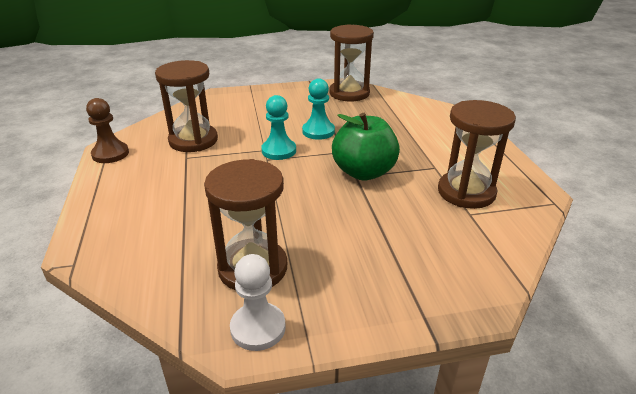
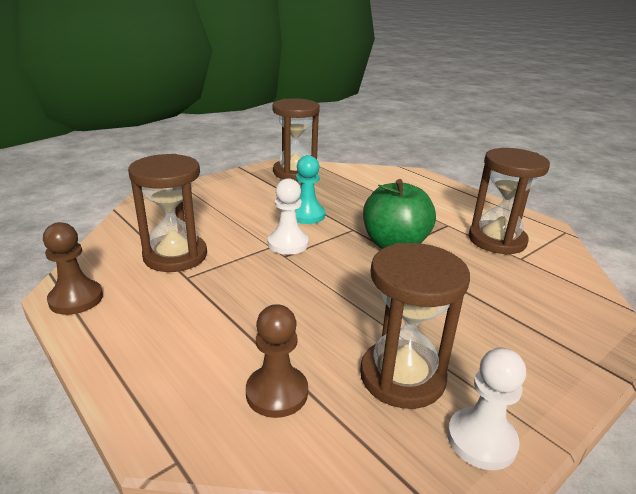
camera: 30 degrees left, 5 degrees down
(162, 248) = (277, 393): none -> brown pawn
(279, 151) = (288, 244): turquoise pawn -> white pawn

